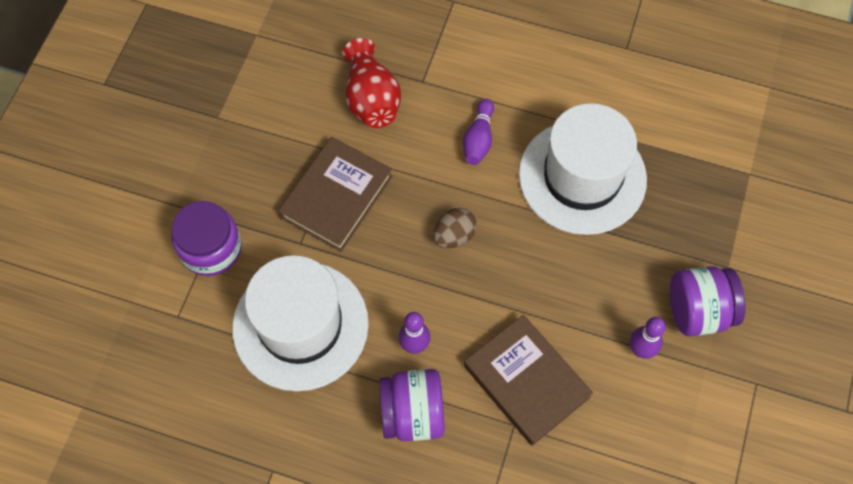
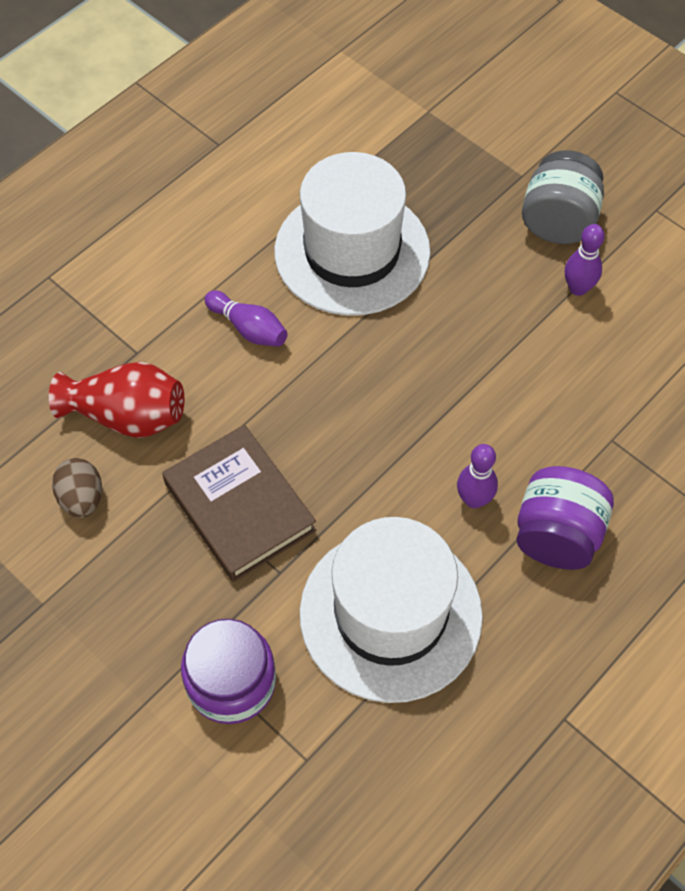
camera: 65 degrees left, 5 degrees down
(454, 236) = (358, 403): brown egg -> brown egg (82, 498)
(526, 382) = (567, 407): brown book -> none
(698, 311) = (558, 221): purple jar -> grey jar

